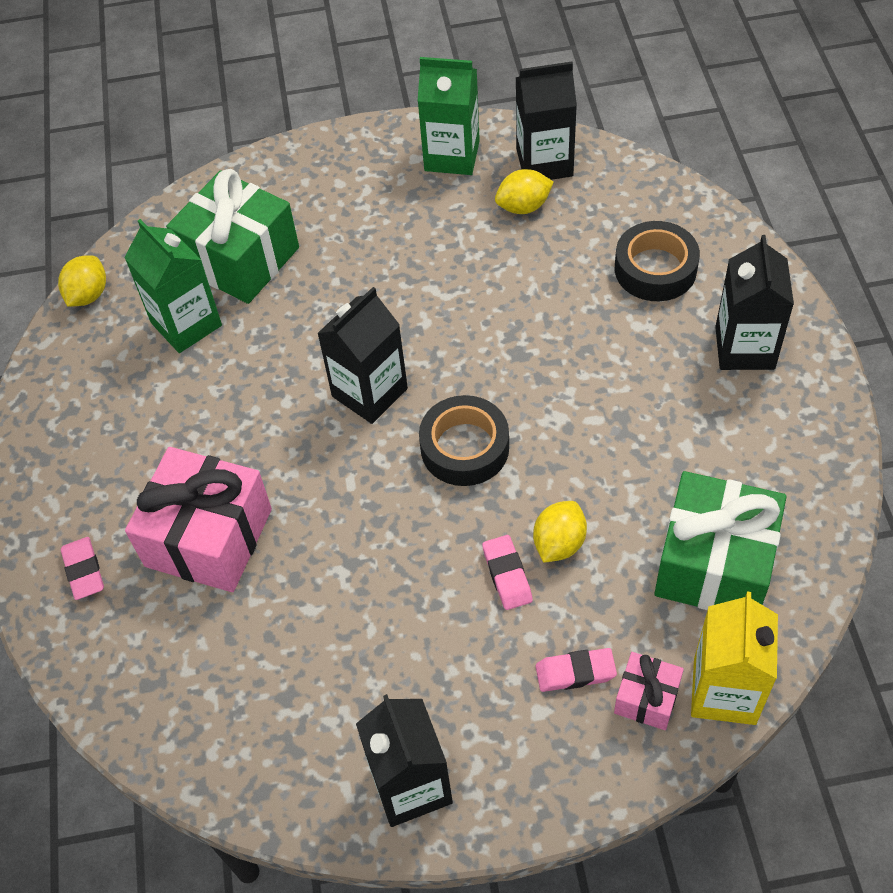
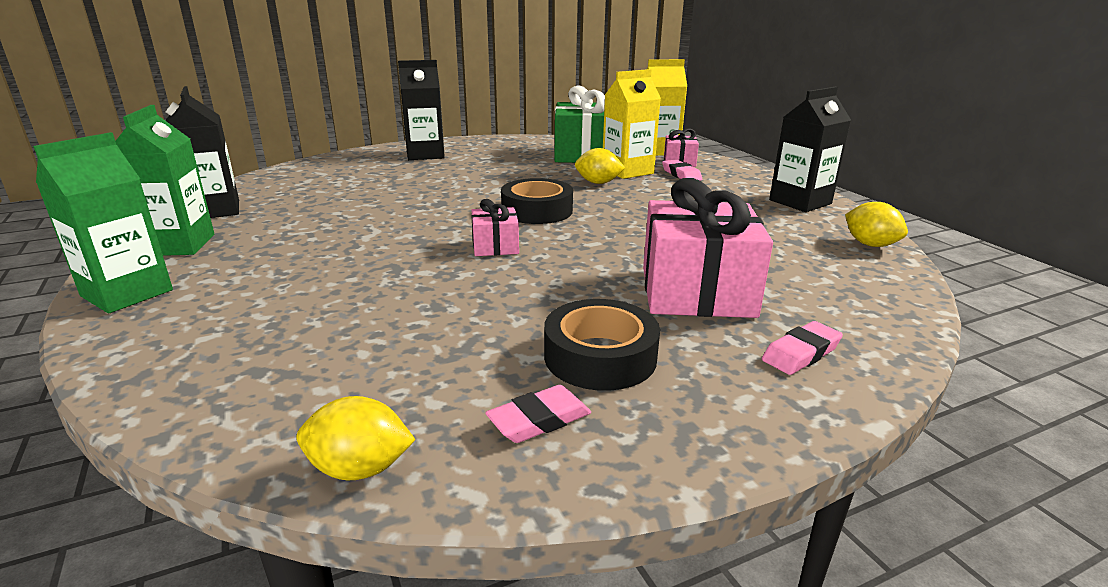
camera: 110 degrees left, 30 degrees down
(186, 324) = (420, 358): green carton -> green carton (127, 293)
(240, 259) = (303, 339): green gift -> none
(369, 392) = (495, 246): black carton -> pink gift
(507, 575) = (632, 192): pink eraser -> pink eraser (539, 420)
(523, 206) = (269, 213): yellow lemon -> yellow lemon (870, 244)
(608, 599) = (627, 171): none -> yellow carton
(655, 269) = (353, 174): black tape -> black tape (600, 356)

